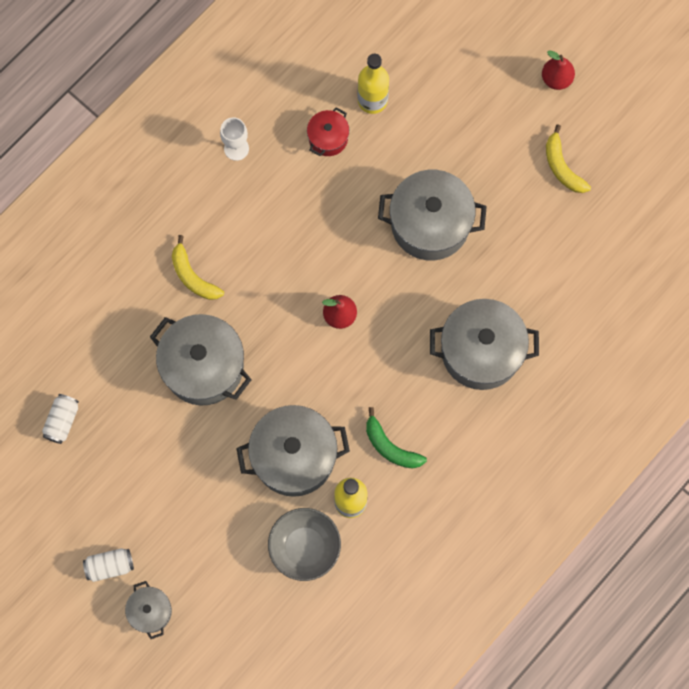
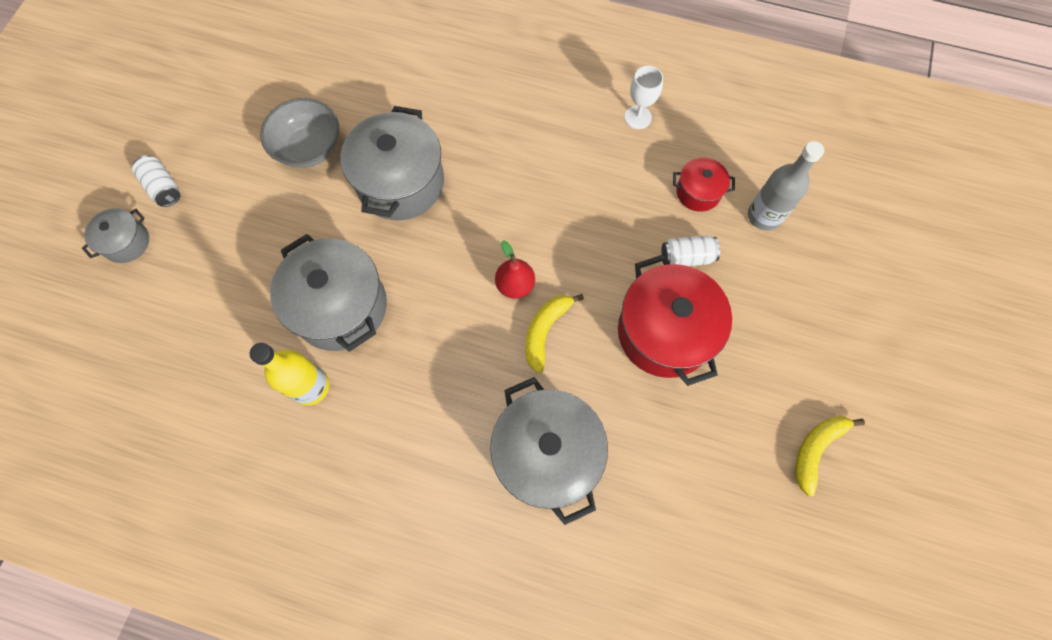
camera: 65 degrees right, 5 degrees down
(62, 421) = (295, 90): white can -> white can (686, 257)
(193, 276) = (488, 135): yellow banana -> yellow banana (545, 331)
(305, 547) = (243, 361): grey bowl -> grey bowl (309, 148)
(372, 100) = (764, 216): yellow bottle -> grey bottle
(390, 447) = (391, 402): green banana -> none
(430, 224) = (664, 332): grey pot -> red pot
(556, 79) = (914, 395): red pear -> none

